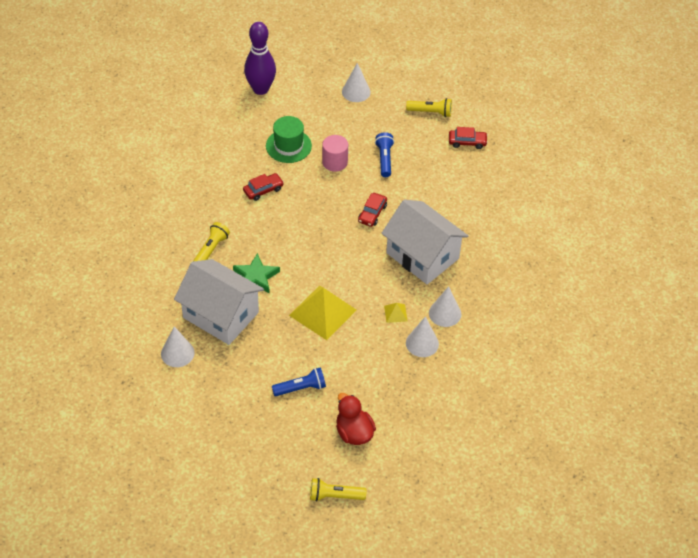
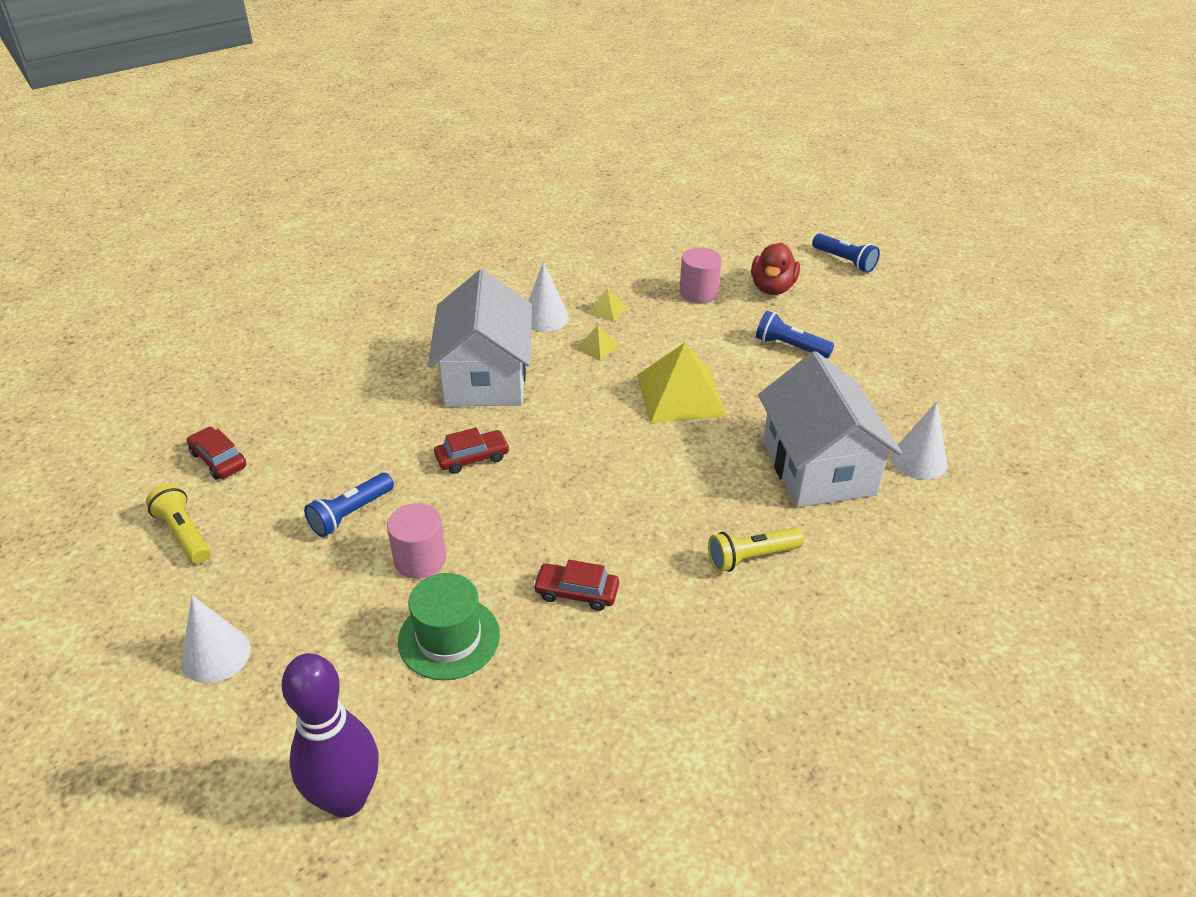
camera: 135 degrees left, 10 degrees down
(256, 277) = (722, 482): green star -> none
(335, 496) = (844, 261): yellow flashlight -> blue flashlight
(390, 396) = (698, 292): none -> pink cylinder
(422, 343) = (606, 309): white cone -> yellow pyramid

